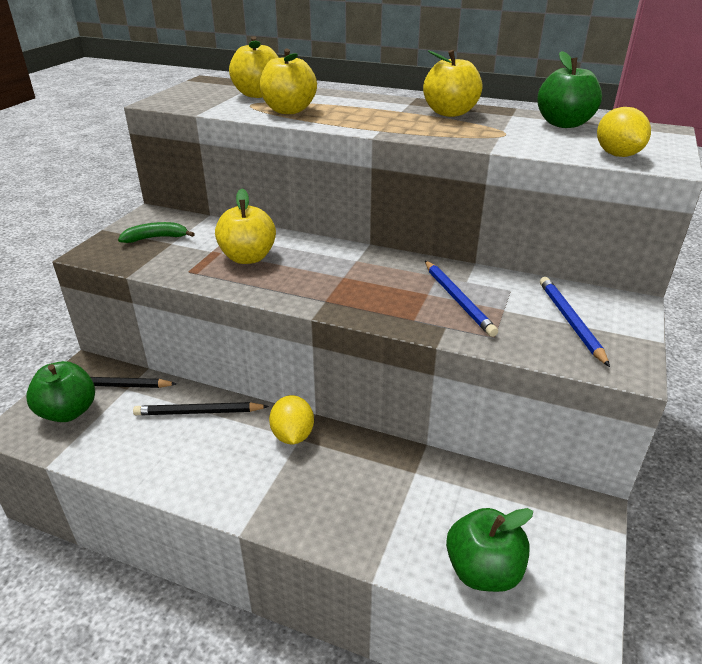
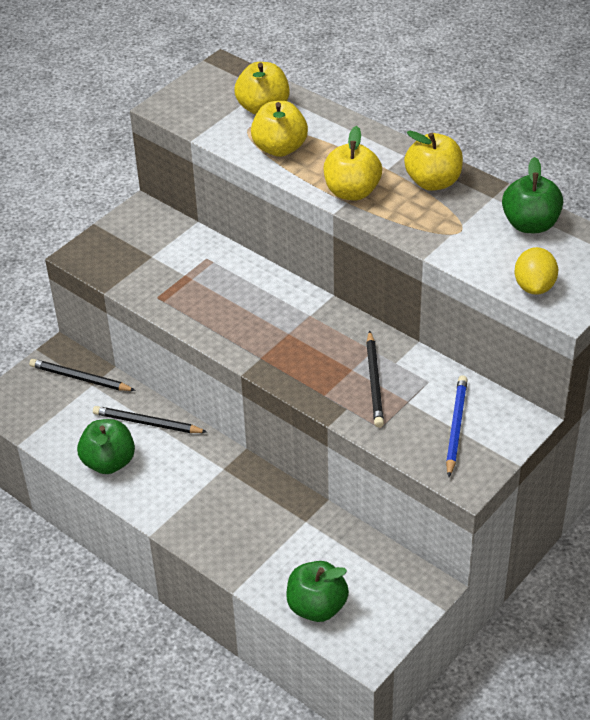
camera: 20 degrees right, 10 degrees up
(68, 412) = (40, 397): green apple -> green apple (109, 462)
(156, 238) = (139, 246): green banana -> none
(248, 257) = (214, 290): yellow apple -> yellow apple (352, 192)
(292, 435) = (218, 464): yellow lemon -> none
(457, 299) = (374, 382): blue pencil -> black pencil

